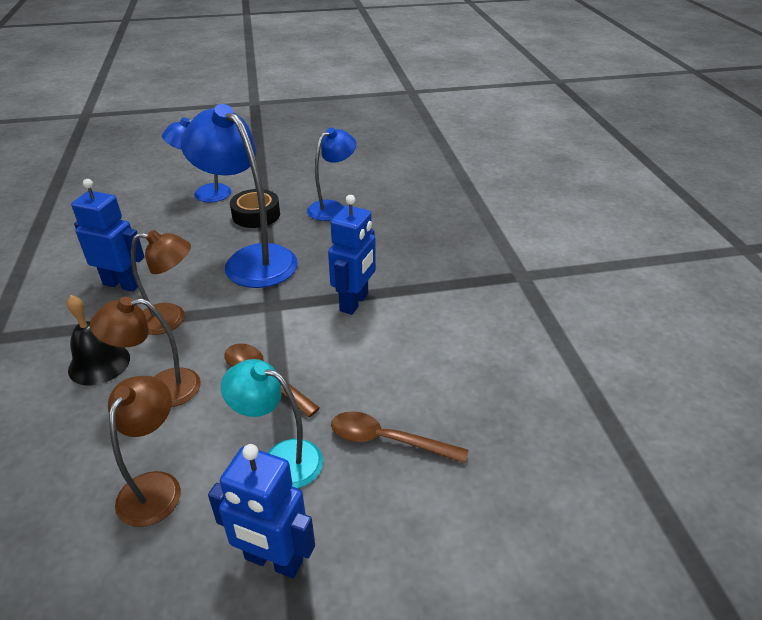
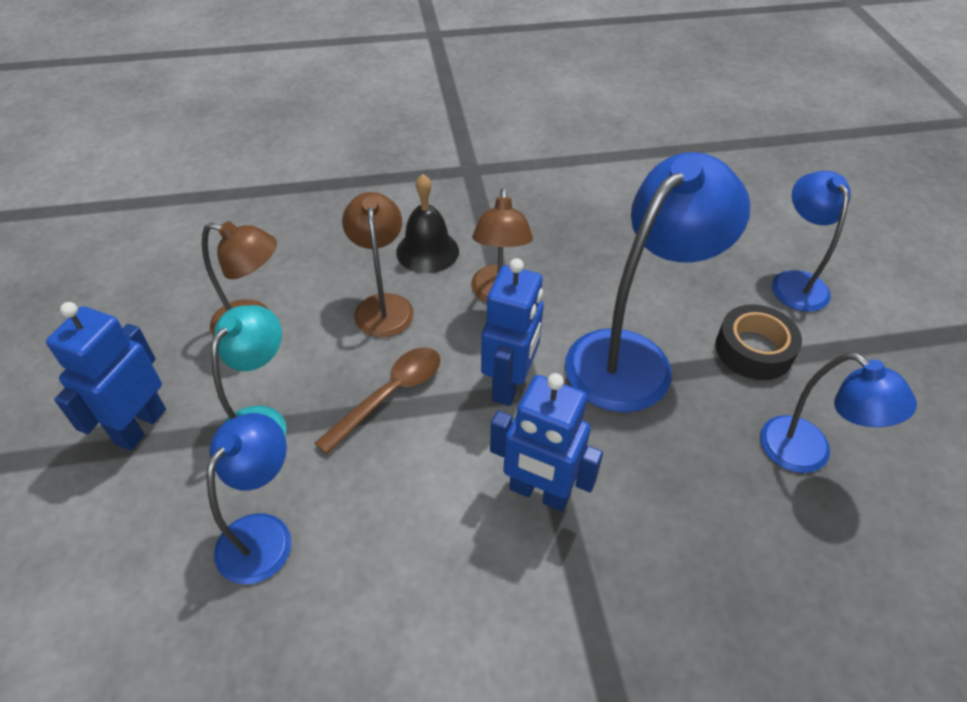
camera: 90 degrees right, 10 degrees up
(122, 284) = (564, 241): blue robot -> blue robot (509, 384)
(387, 440) = (263, 533): brown spoon -> blue lamp

